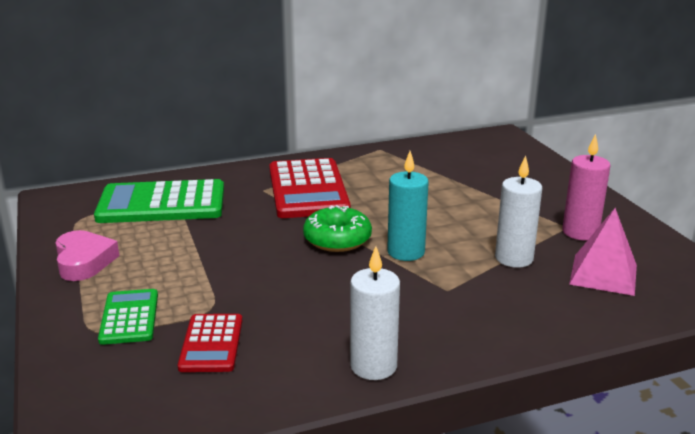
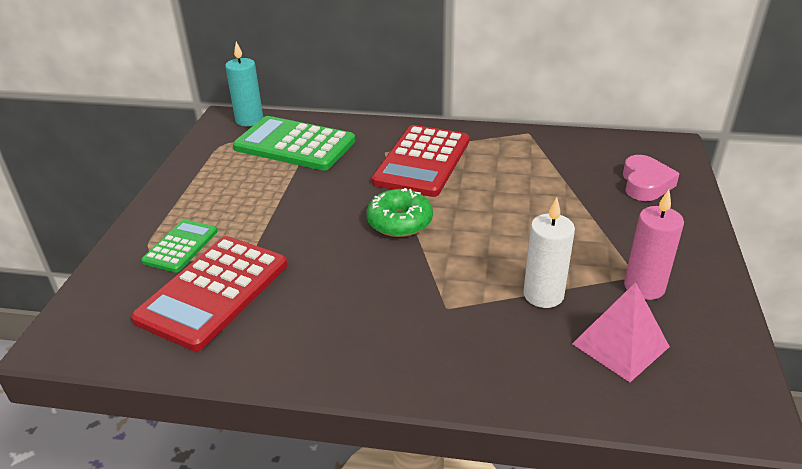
camera: 30 degrees right, 10 degrees up
(84, 261) = (195, 184): pink heart -> pink heart (645, 184)
(211, 343) = (213, 292): red calculator -> red calculator, size x1.83
(373, 366) = (311, 362): white candle -> none
(406, 252) = (447, 254): turquoise candle -> turquoise candle (249, 120)

